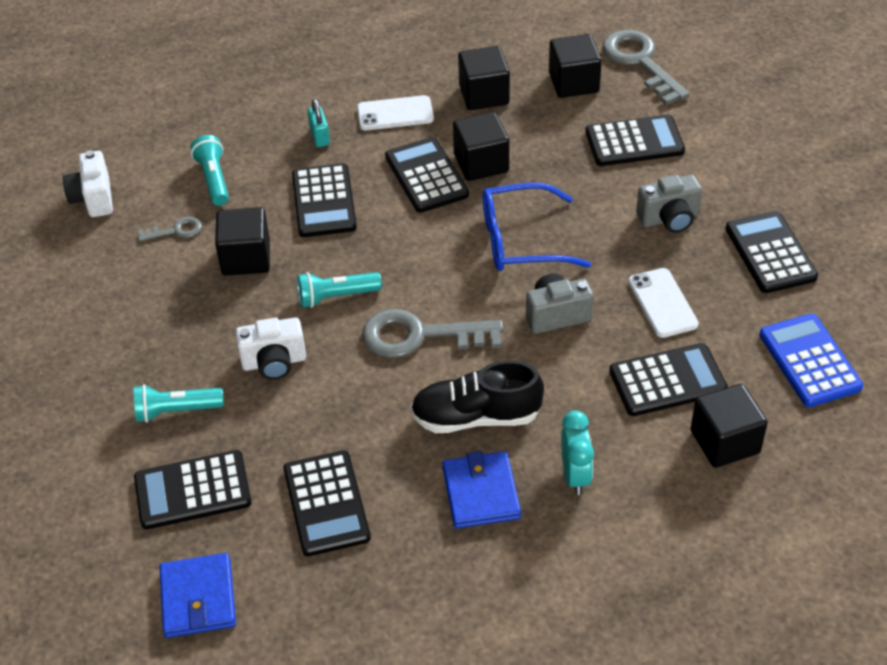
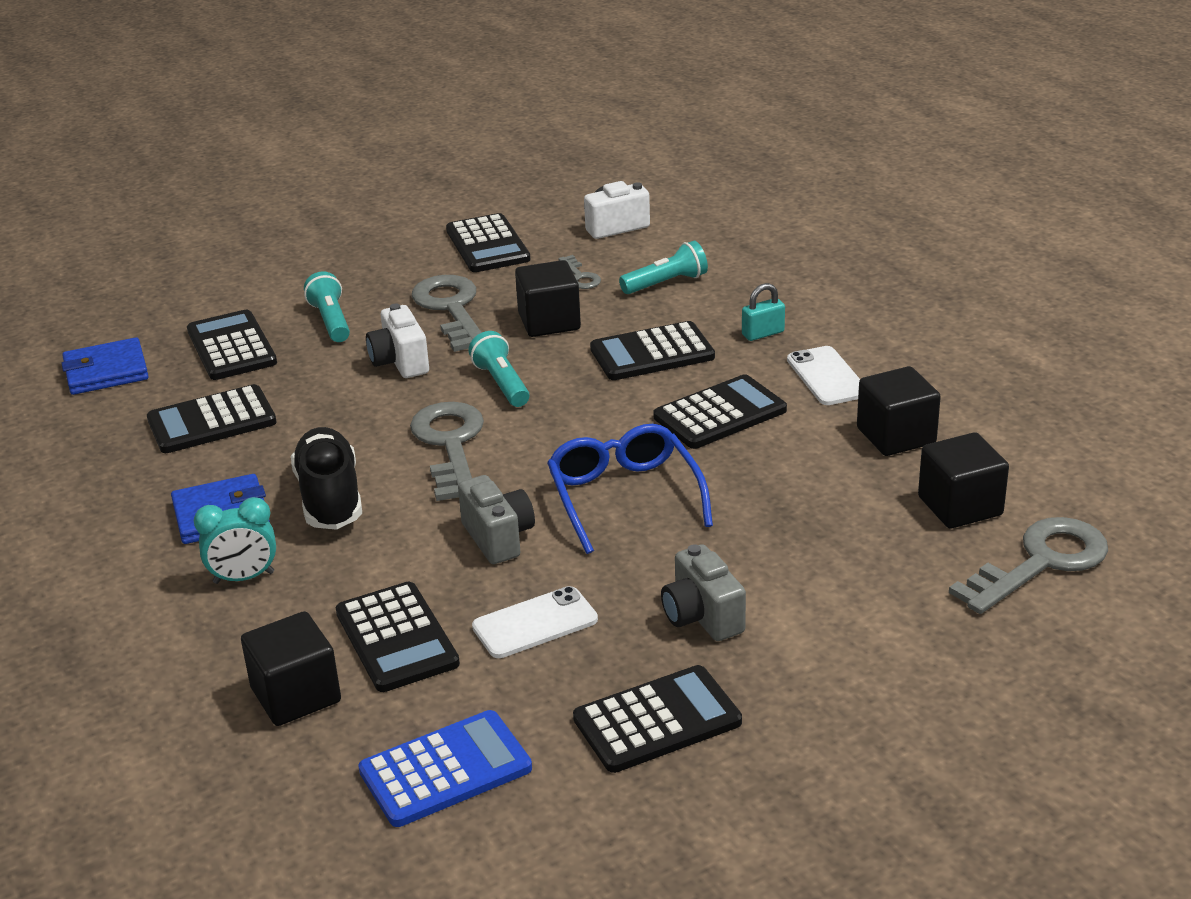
camera: 80 degrees right, 15 degrees down
(193, 322) = (451, 309): none -> grey key
(481, 163) = (759, 450): black cube -> none
(634, 142) = (853, 572): black calculator -> black calculator (487, 245)

